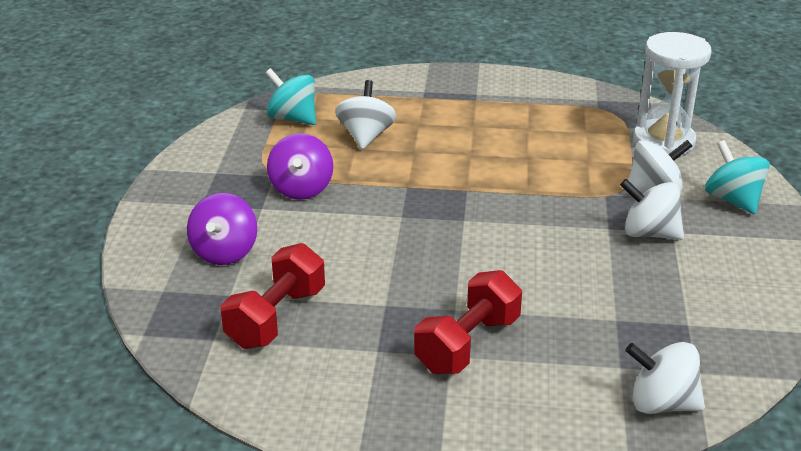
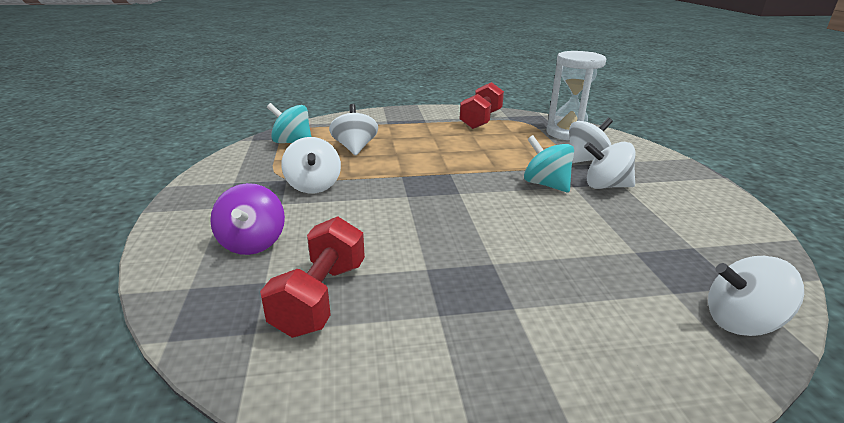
camera: 15 degrees left, 5 degrees down
(301, 189) = (313, 186): purple spinning top -> white spinning top
(467, 344) = (524, 294): red dumbbell -> red dumbbell (481, 120)
(733, 200) = (643, 160): turquoise spinning top -> turquoise spinning top (546, 184)

